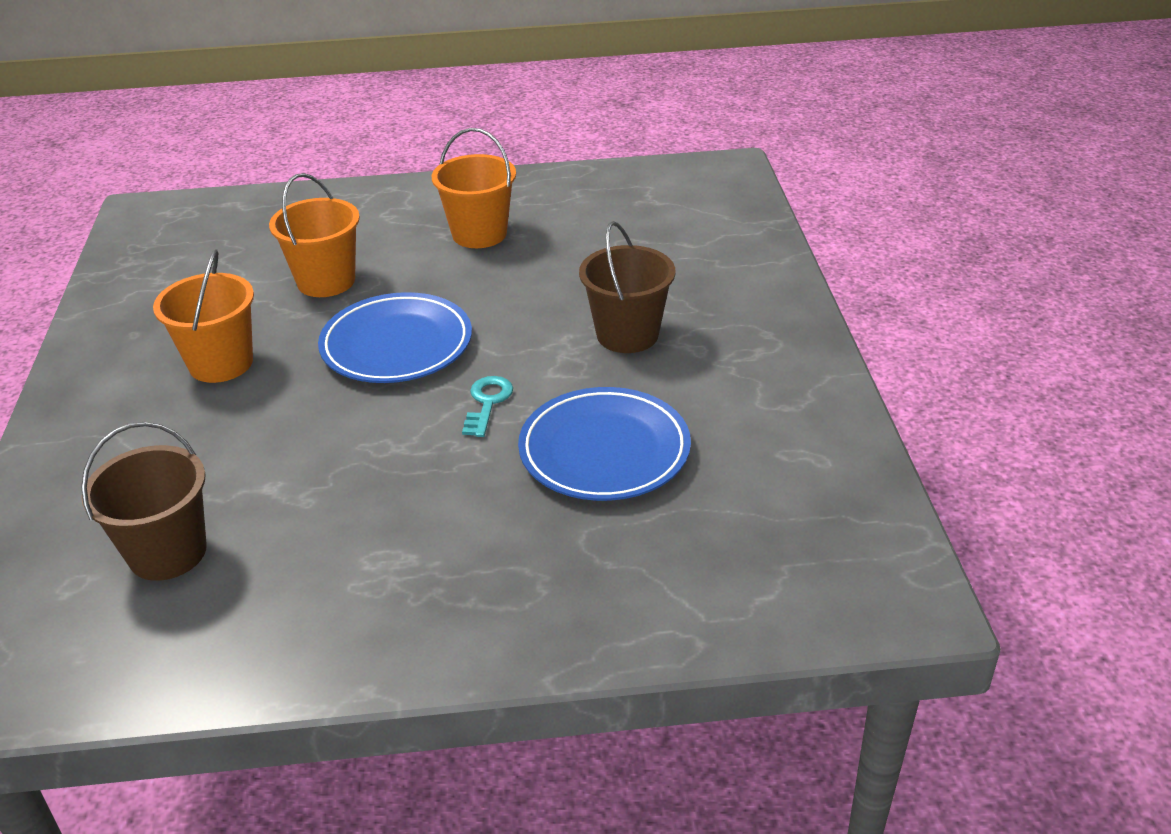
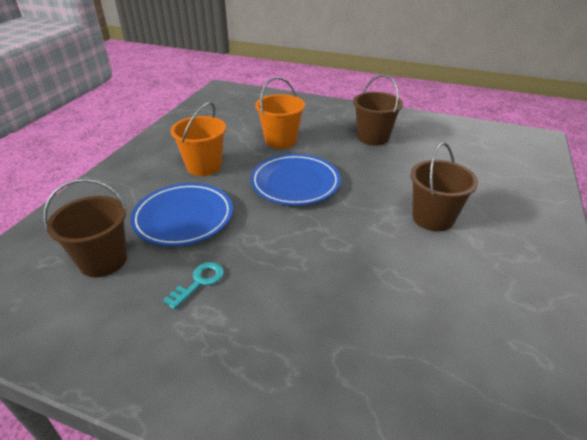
camera: 25 degrees right, 0 degrees up
(479, 234) = (373, 137): orange bucket -> brown bucket
(487, 403) = (325, 233): turquoise key -> turquoise key (199, 282)
(604, 451) = (382, 291): blue plate -> blue plate (183, 218)

